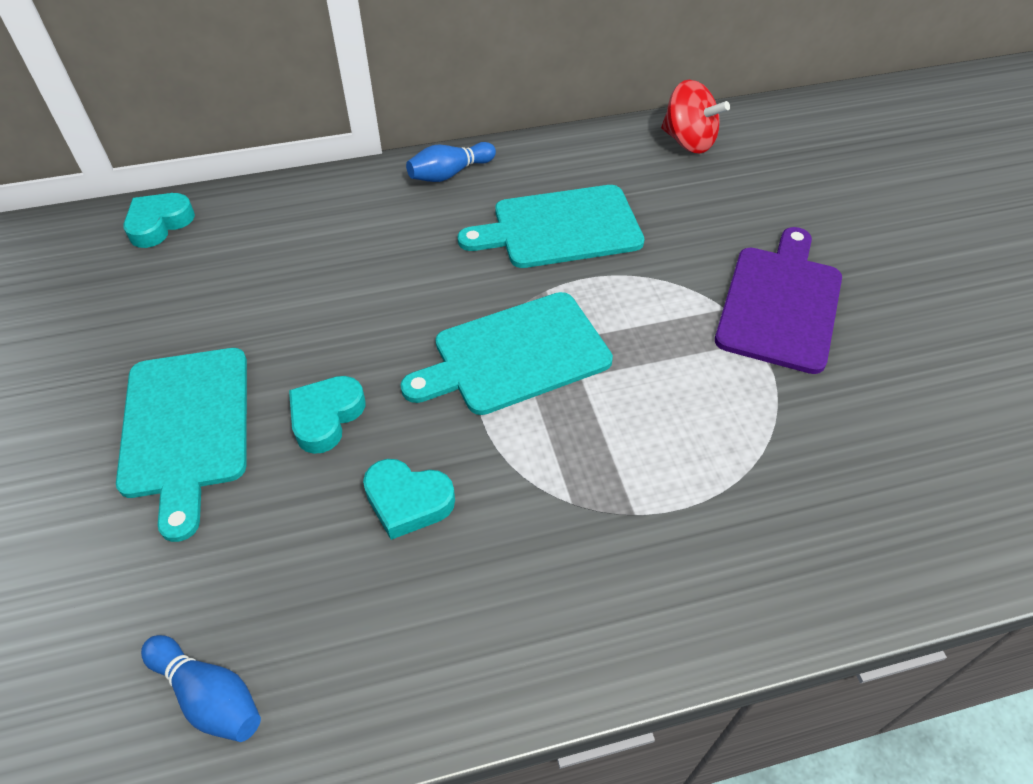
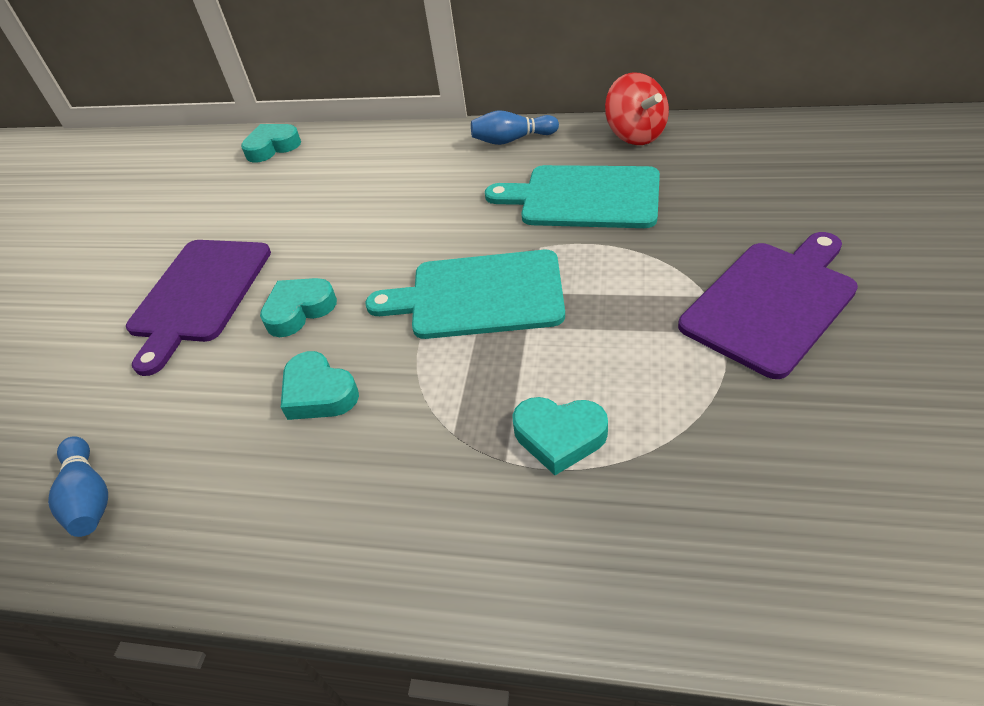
camera: 30 degrees right, 5 degrees down
(186, 427) = (199, 294): turquoise cutting board -> purple cutting board
(670, 476) = (559, 437): none -> turquoise heart
(688, 142) = (755, 140): red spinning top -> red spinning top (635, 135)

